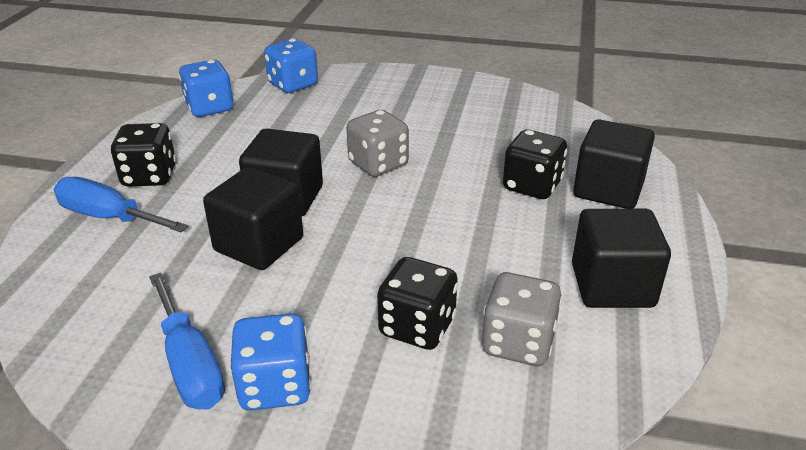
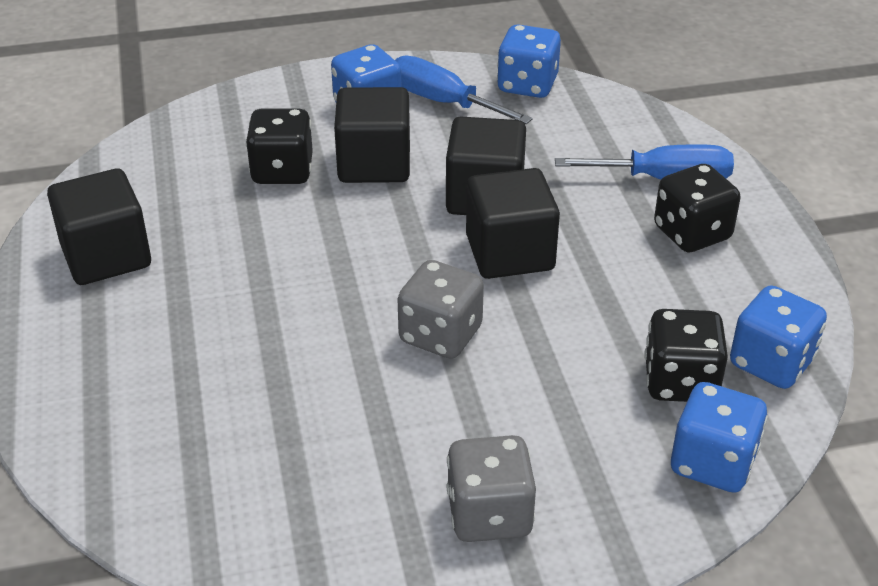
camera: 155 degrees right, 5 degrees up
(81, 357) = (527, 85): none -> blue dice
(518, 343) = (189, 182): grey dice -> grey dice (489, 514)
(532, 186) = (220, 361): black dice -> black dice (680, 382)
(608, 189) = (115, 387): black cube -> black cube (374, 164)

